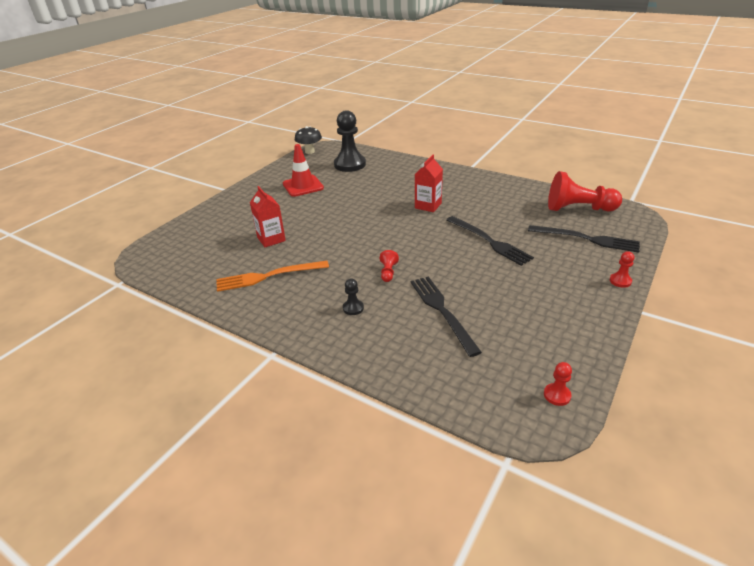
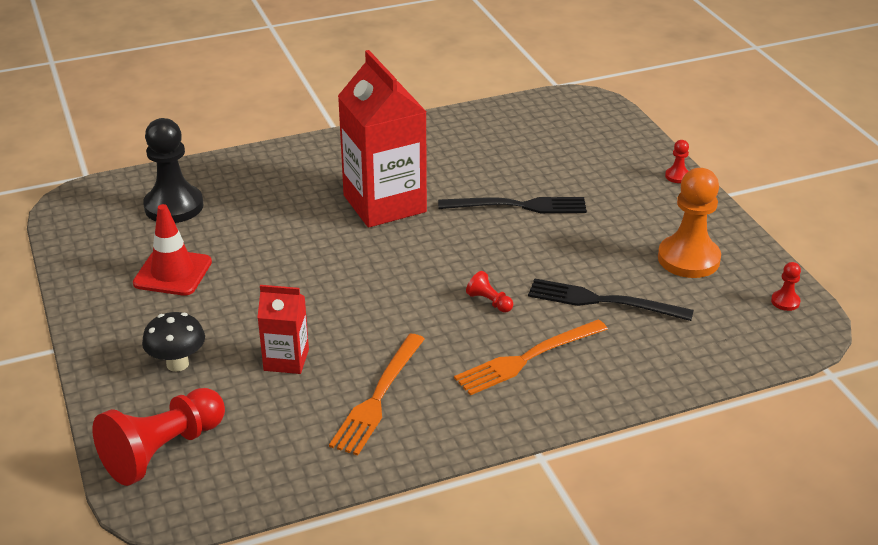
camera: 55 degrees left, 0 degrees up
(309, 151) = (66, 220): black mushroom -> black mushroom (177, 364)
(353, 308) = (528, 358): black pawn -> orange fork
(428, 205) = (384, 204): red carton -> red carton, size x1.97
(537, 326) = (688, 259): none -> orange pawn
(578, 209) = (532, 121): red pawn -> red pawn (163, 451)
(586, 239) = (591, 150): black fork -> none

